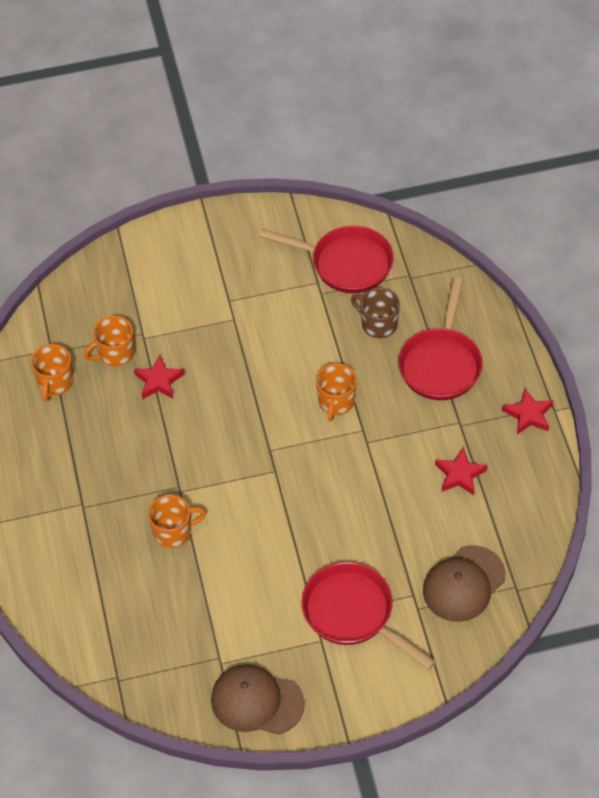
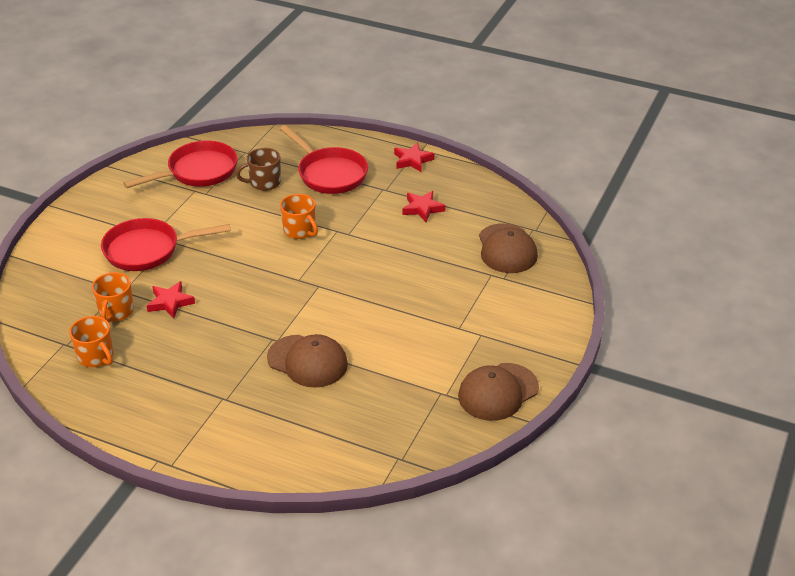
camera: 55 degrees left, 15 degrees down
(174, 532) = (307, 361): orange mug -> brown cap
(353, 614) = (476, 308): red pan -> red pan (148, 250)

